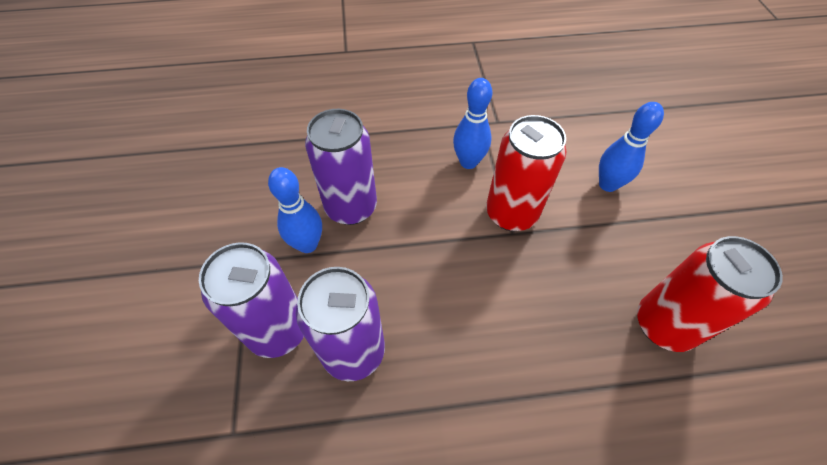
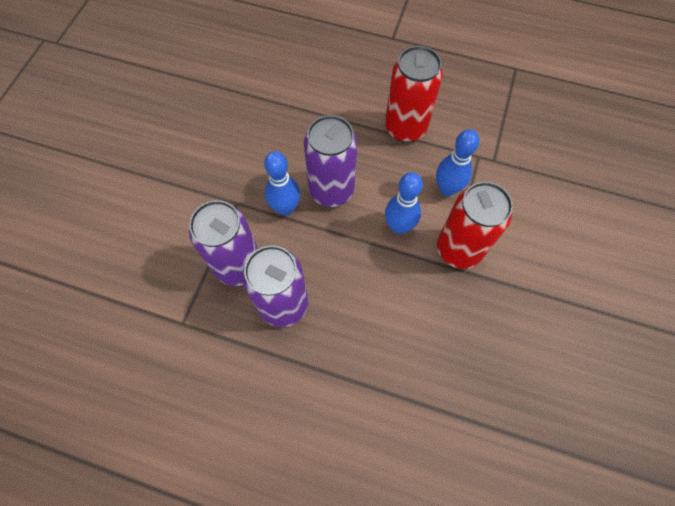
camera: 25 degrees right, 10 degrees up
(608, 184) = (559, 259): blue bowling pin -> blue bowling pin (398, 226)
(663, 325) = (531, 393): red can -> red can (405, 128)

